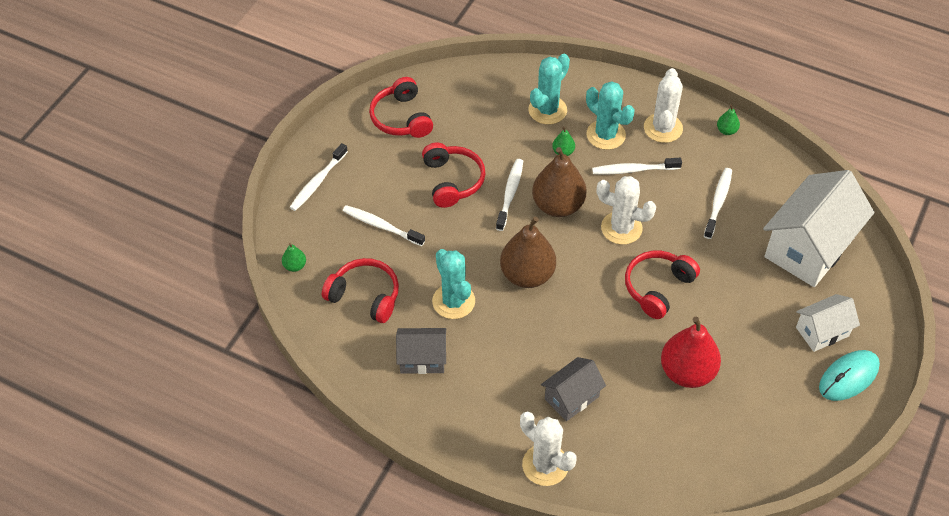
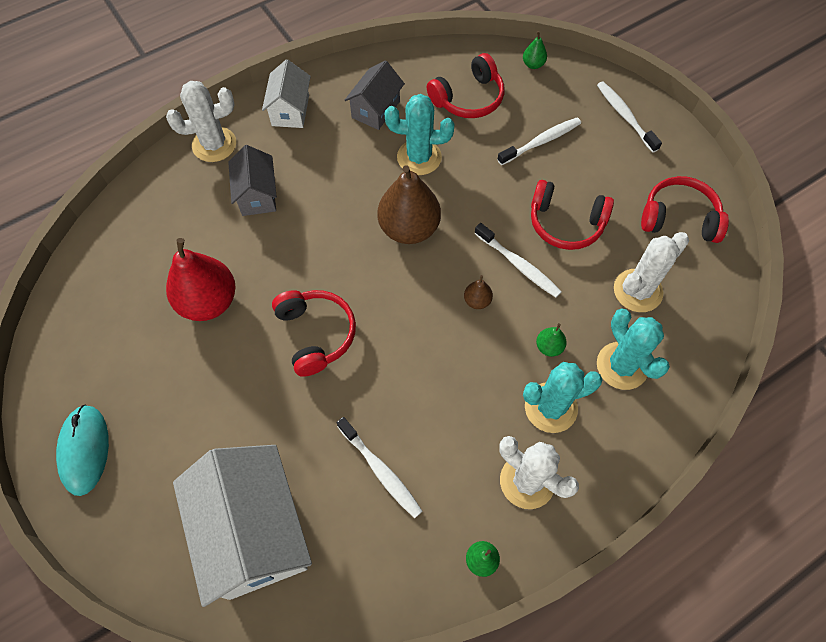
camera: 120 degrees right, 10 degrees up
(558, 205) = (477, 301): brown pear -> brown pear, size x0.44
(621, 228) = (410, 344): white cactus -> white cactus (637, 291)
(633, 170) = (481, 406): white toothbrush -> none
(822, 331) = (150, 463): white house -> white house (290, 110)

